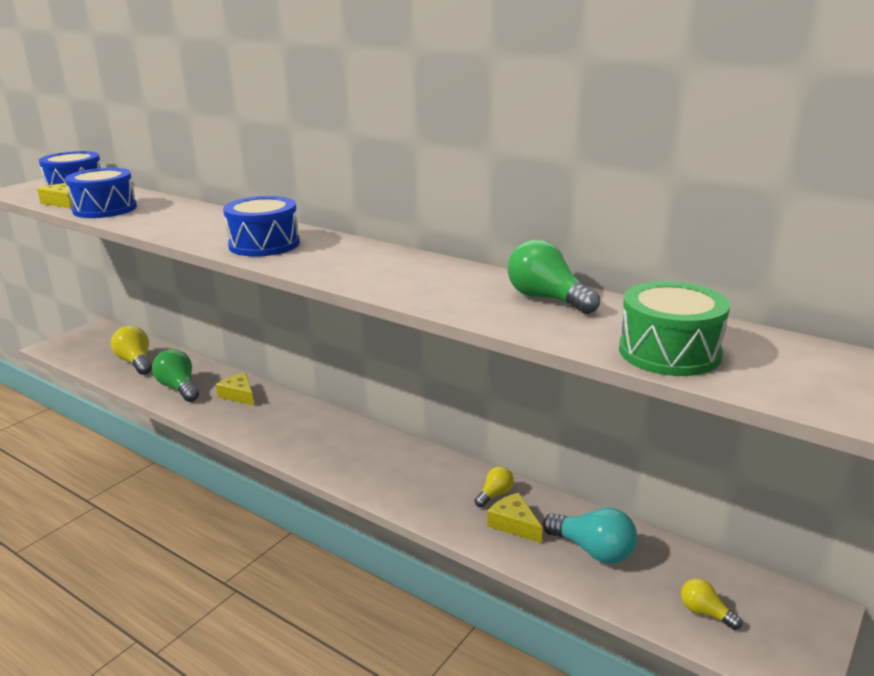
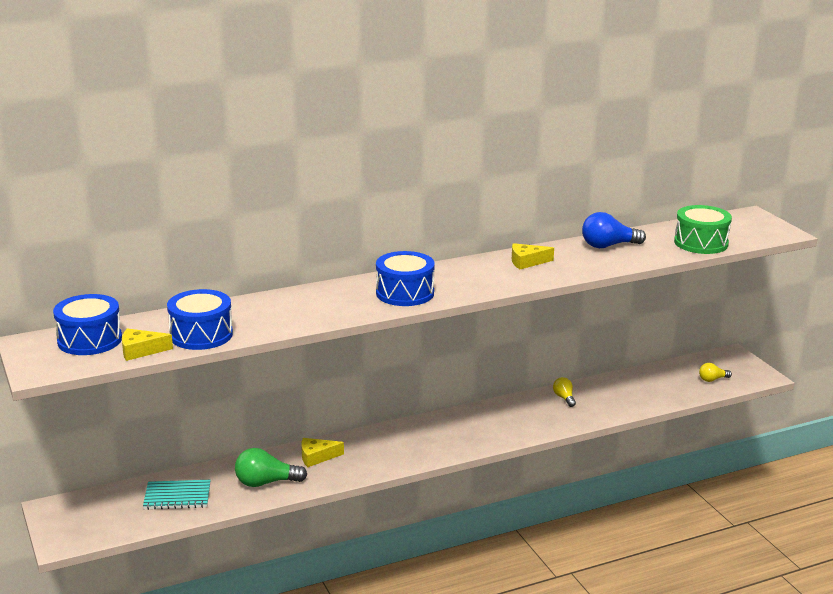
camera: 60 degrees left, 0 degrees up
(136, 362) = (177, 496): yellow light bulb -> turquoise notebook
(514, 524) = (599, 402): yellow cheese -> yellow cheese (527, 262)
(547, 299) = (608, 246): green light bulb -> blue light bulb
(593, 550) = (643, 388): turquoise light bulb -> none

